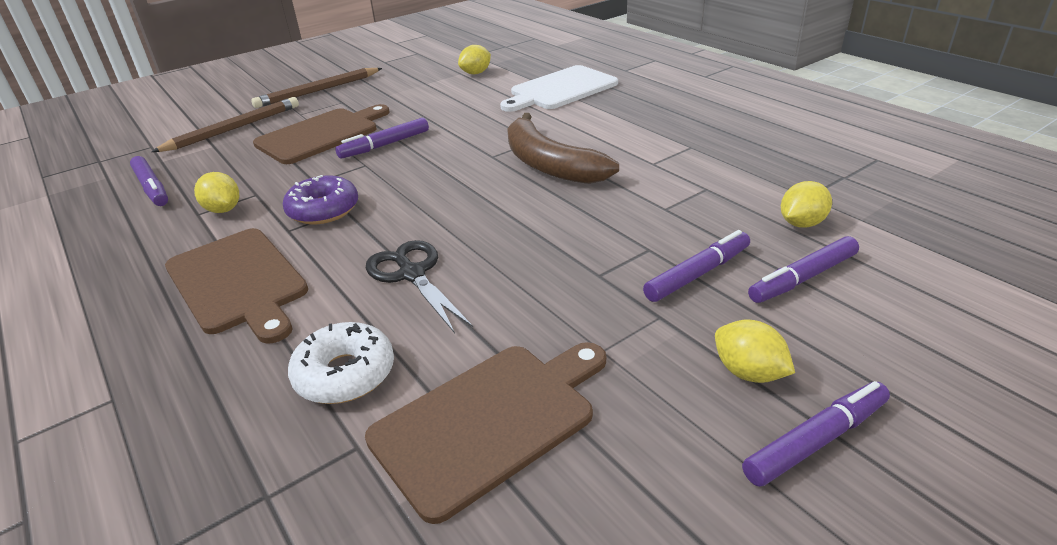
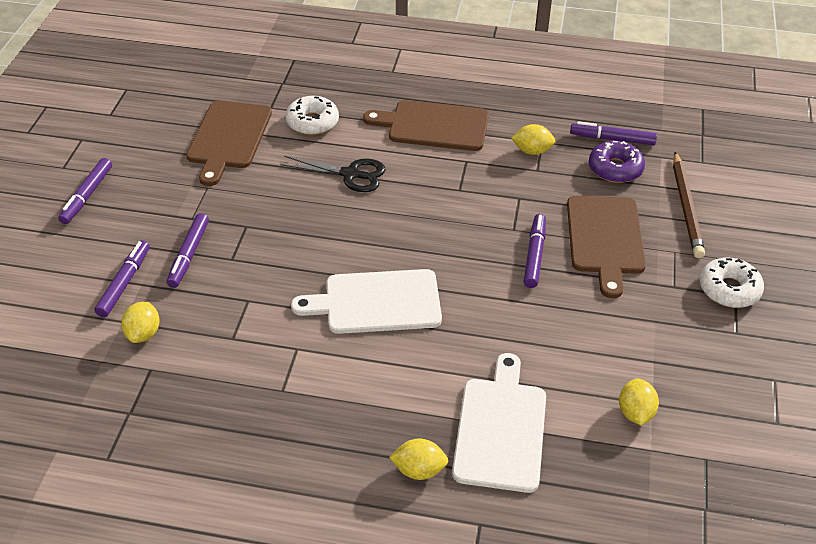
camera: 135 degrees right, 10 degrees up
(318, 90) = (729, 289): brown pencil -> white donut
(323, 210) = (471, 182): purple donut -> purple donut (615, 169)
(549, 164) = (376, 302): brown banana -> white cutting board
(748, 372) = (129, 210): yellow lemon -> yellow lemon (419, 470)

